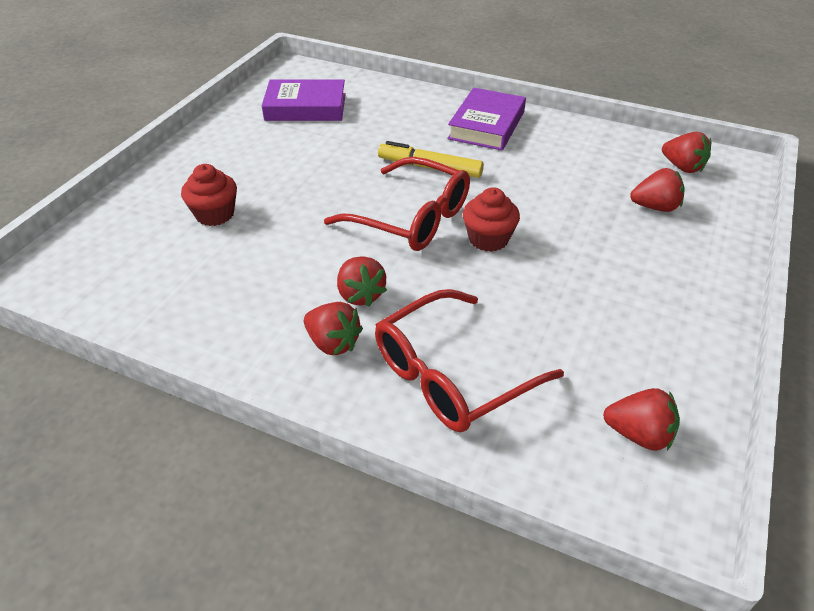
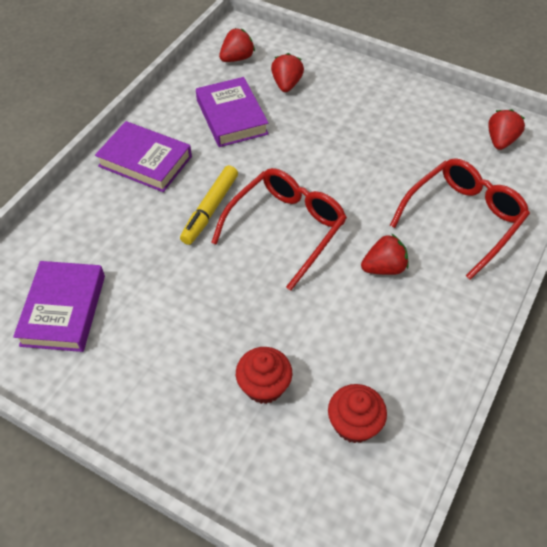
camera: 85 degrees left, 10 degrees up
(333, 343) = (438, 286): red strawberry -> none
(452, 374) = (463, 219): red glasses -> red glasses turned 105 degrees counterclockwise
(488, 239) = (318, 182): red cupcake -> red cupcake (354, 424)
(575, 171) = (231, 117): none -> purple book

